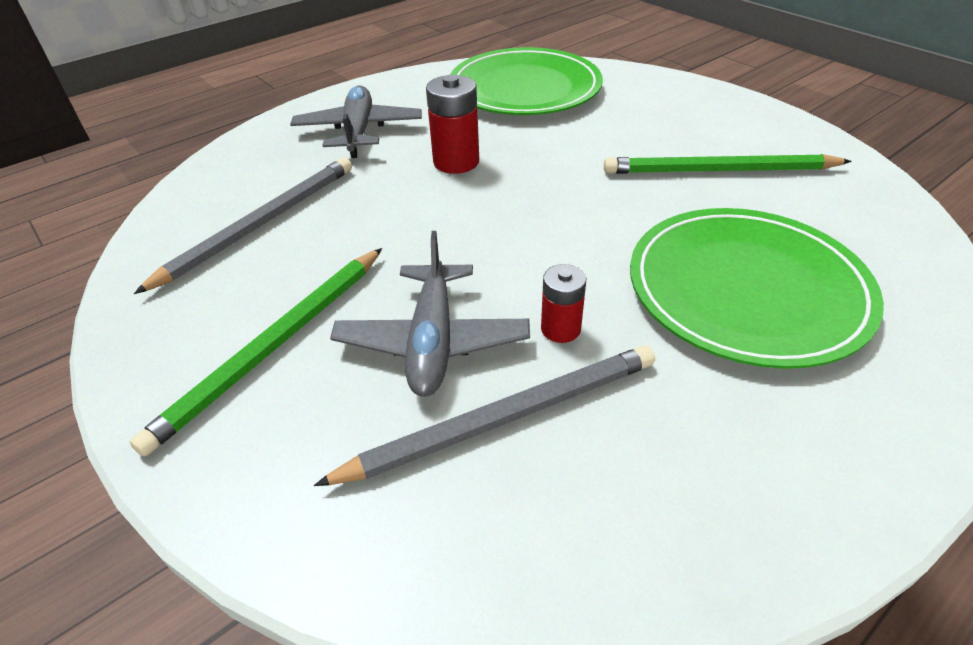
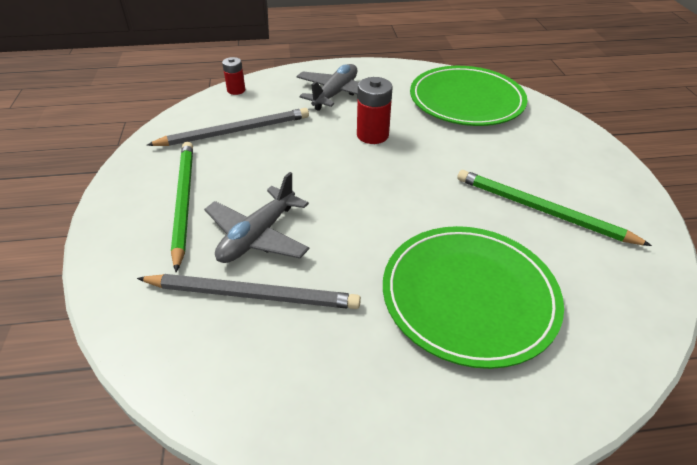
camera: 30 degrees right, 0 degrees up
(274, 346) = (184, 201): green pencil -> green pencil turned 105 degrees clockwise
(560, 329) = (330, 263): red battery -> red battery (236, 90)

